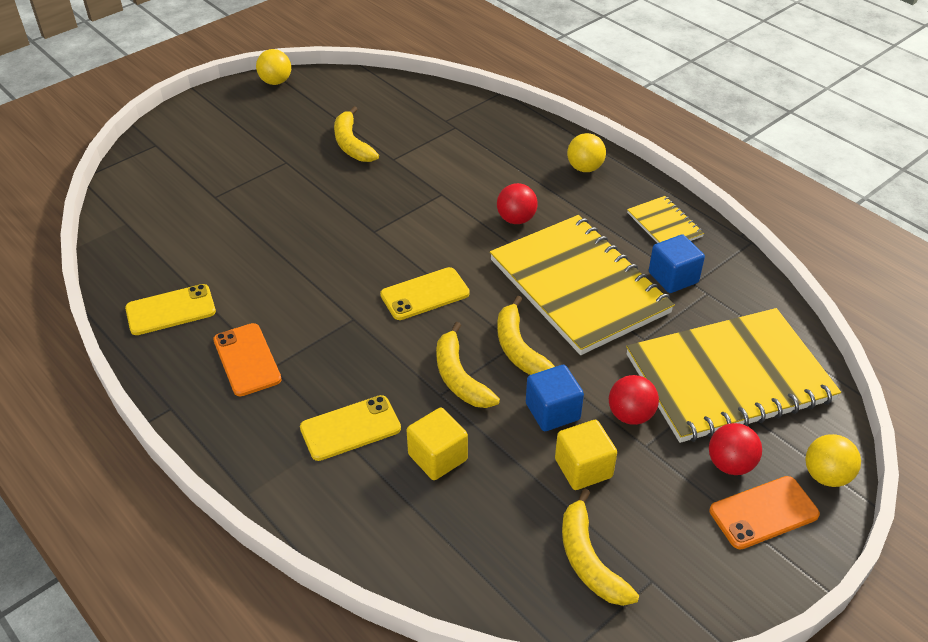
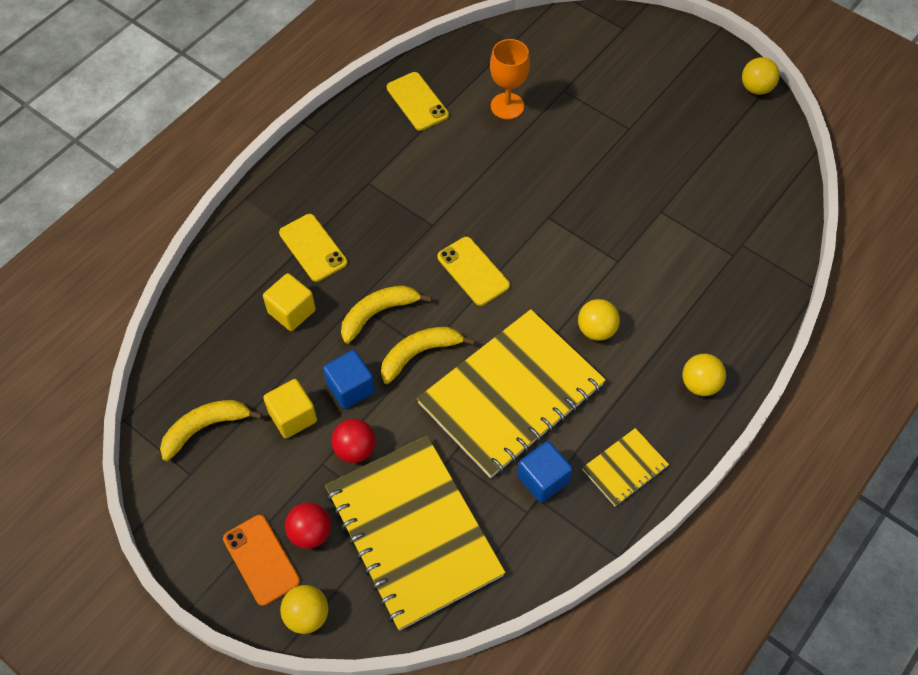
camera: 80 degrees right, 15 degrees up
(215, 239) = (507, 106): none -> orange goblet
(247, 360) = (373, 164): orange phone -> none
(352, 144) = (673, 172): yellow banana -> none
(516, 219) = (596, 330): red ball -> yellow ball

